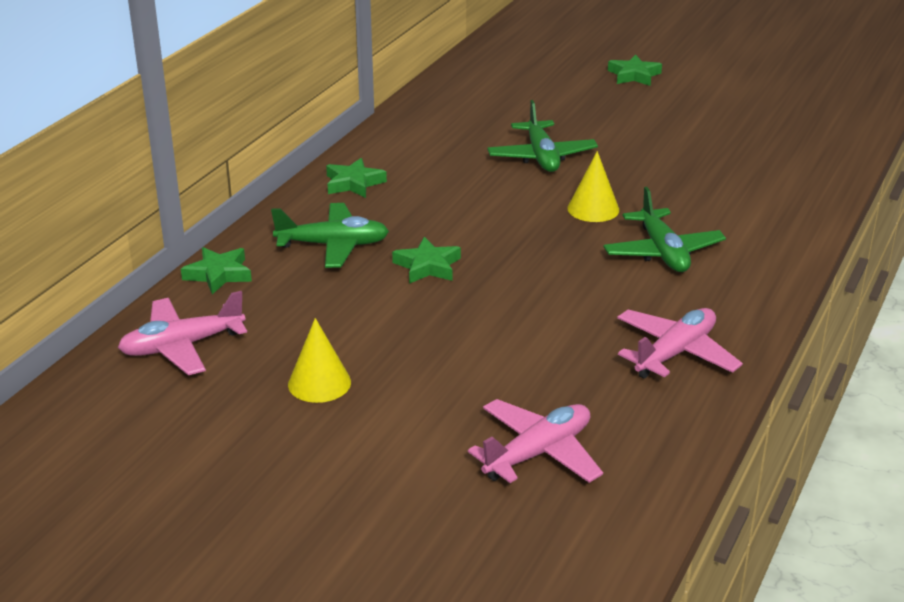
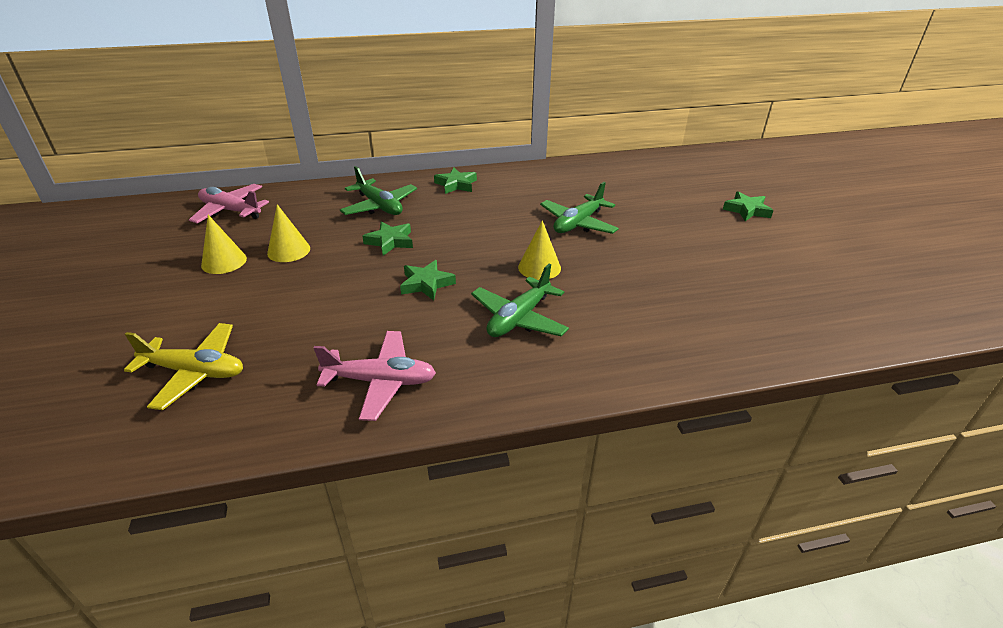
camera: 50 degrees right, 5 degrees up
(219, 274) = (313, 191): green star -> green star (426, 284)
(355, 333) = (288, 250): none -> yellow cone
(538, 453) = (195, 372): pink plane -> yellow plane

